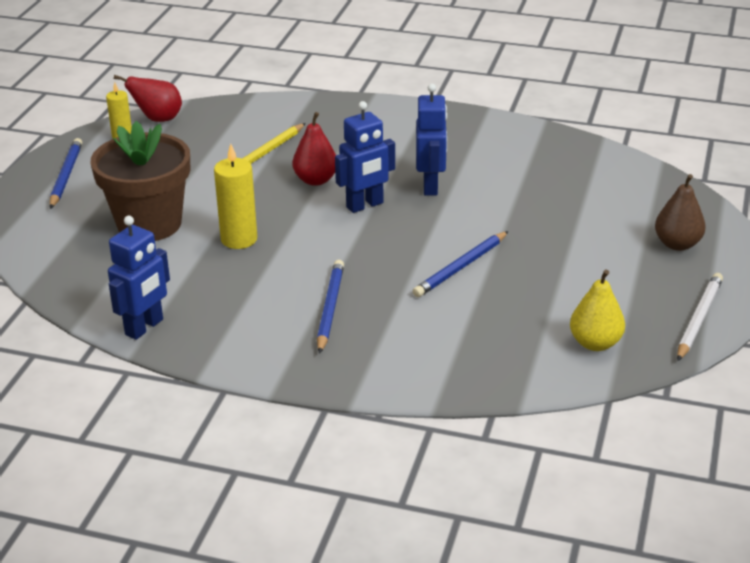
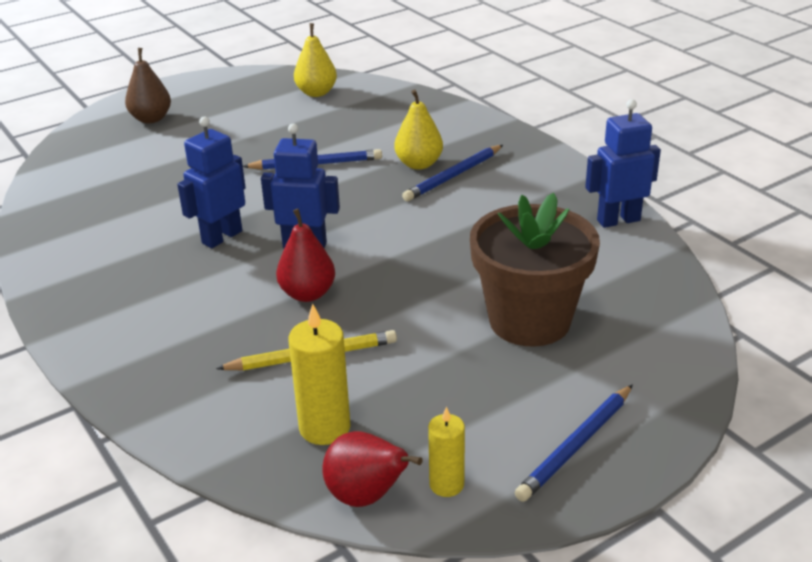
camera: 140 degrees left, 0 degrees up
(239, 239) = (458, 263): yellow candle -> yellow candle (324, 427)
(375, 306) = (419, 164): none -> yellow pear
(698, 319) = (235, 81): white pencil -> none

